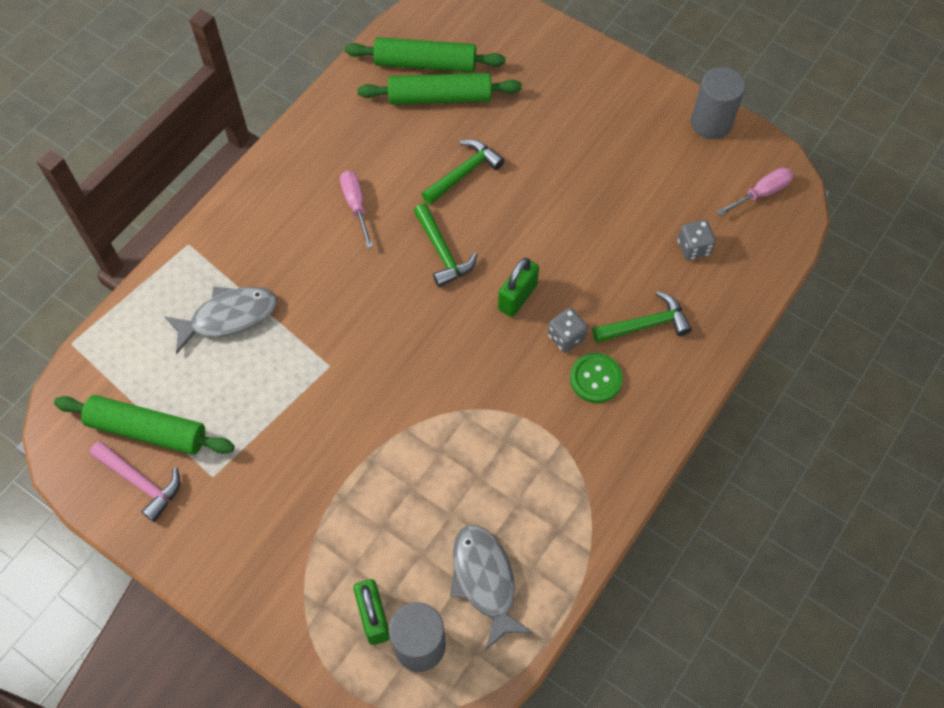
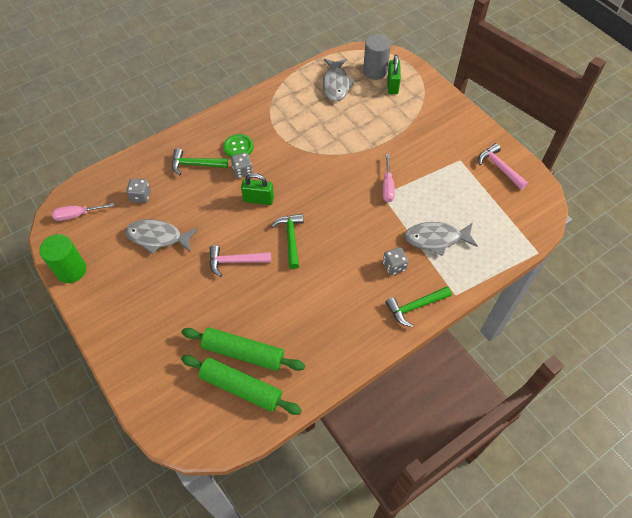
camera: 160 degrees left, 5 degrees down
(148, 430) = (493, 191): green rolling pin -> none
(282, 257) = (394, 266): none -> grey dice
(356, 205) = (335, 287): pink screwdriver -> pink screwdriver (387, 187)
(464, 173) = (253, 287): green hammer -> green hammer (415, 307)
(504, 198) = (235, 261): none -> pink hammer
(517, 297) = (258, 199): green padlock -> green padlock turned 45 degrees clockwise
(629, 197) = (158, 237): none -> grey fish
(711, 123) = (71, 270): grey cylinder -> green cylinder

